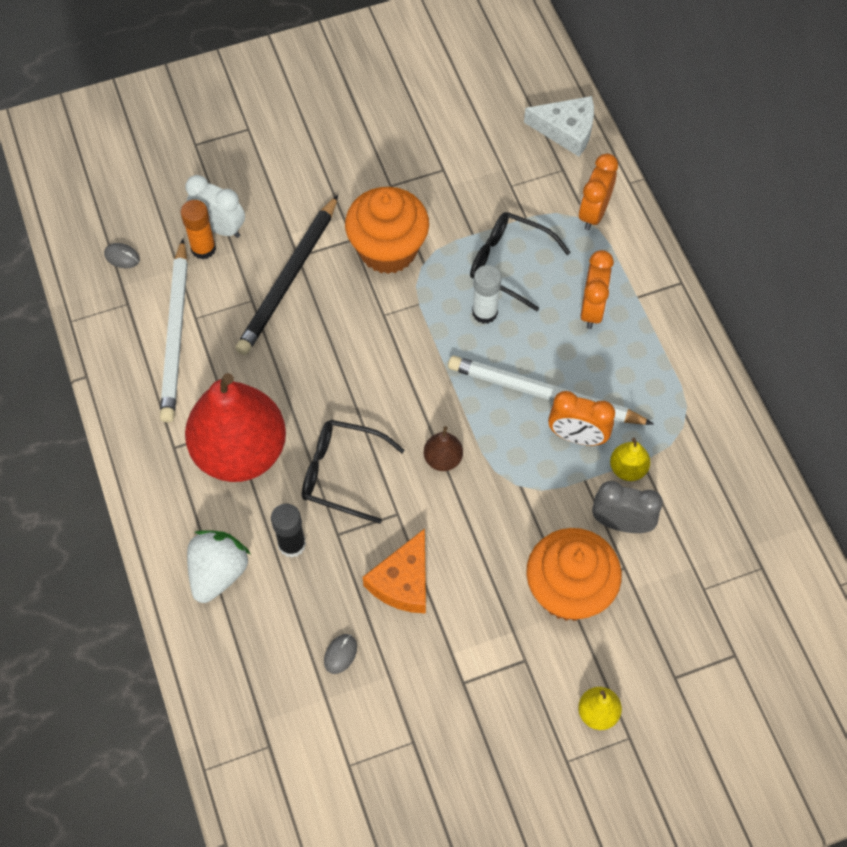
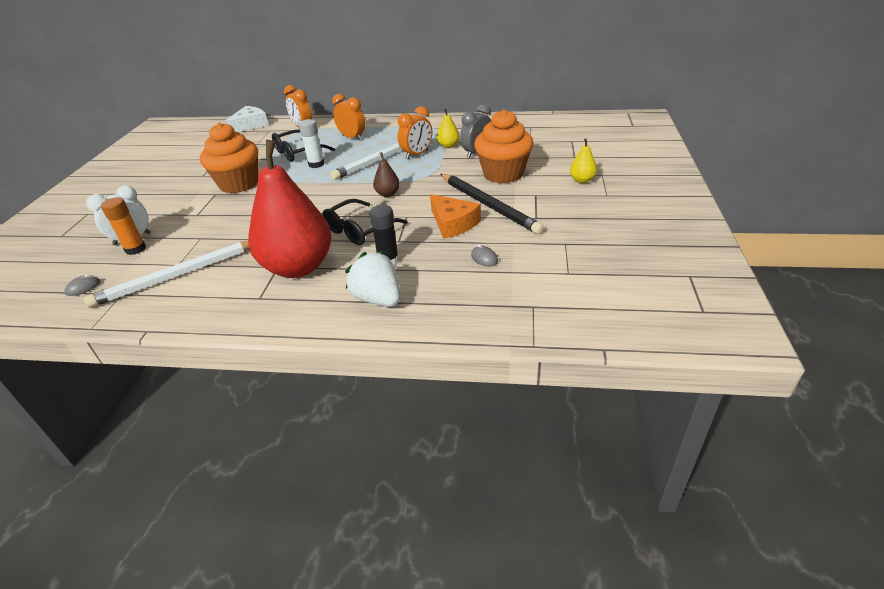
camera: 60 degrees left, 25 degrees down
(176, 334) = (177, 276): white pencil -> white pencil turned 120 degrees clockwise
(289, 279) = (207, 220): black pencil -> black pencil (488, 205)

